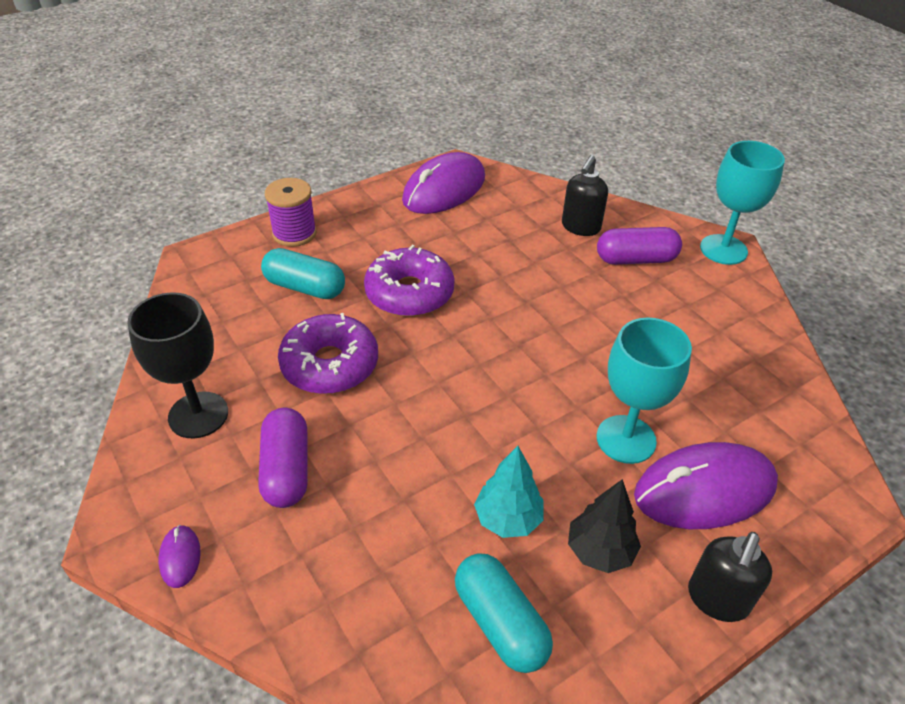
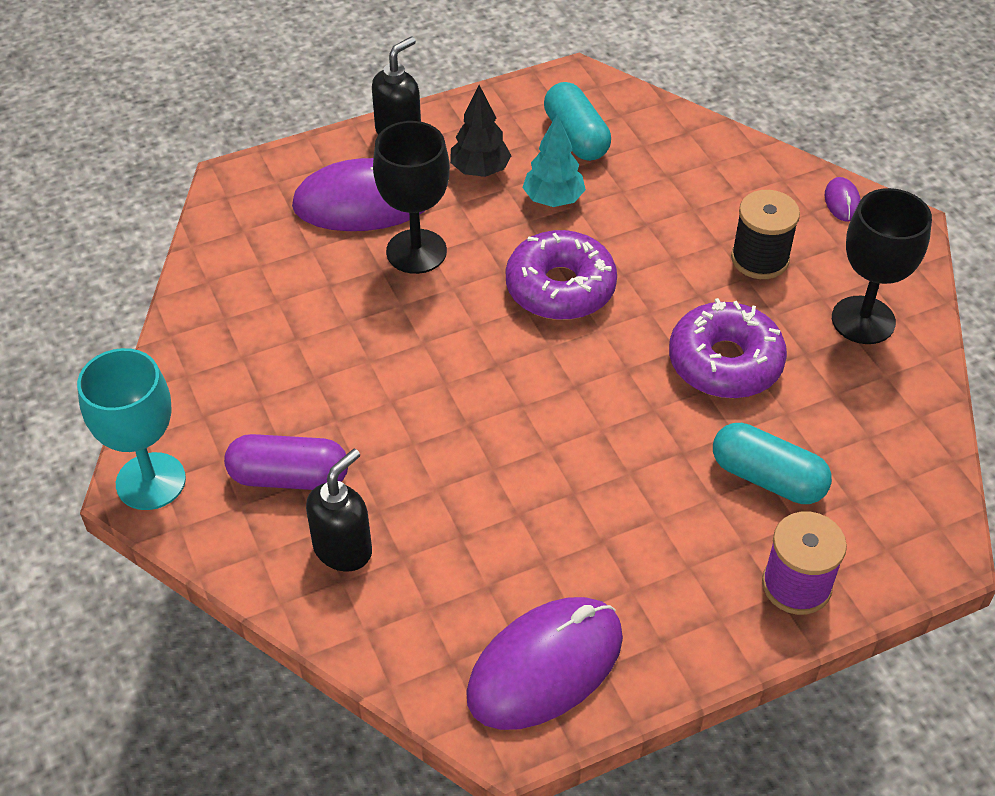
camera: 170 degrees left, 5 degrees up
(286, 469) = (759, 259): purple capsule -> black spool
(409, 293) = (623, 453): purple donut -> purple donut (560, 288)
(626, 439) = (416, 251): turquoise goblet -> black goblet

